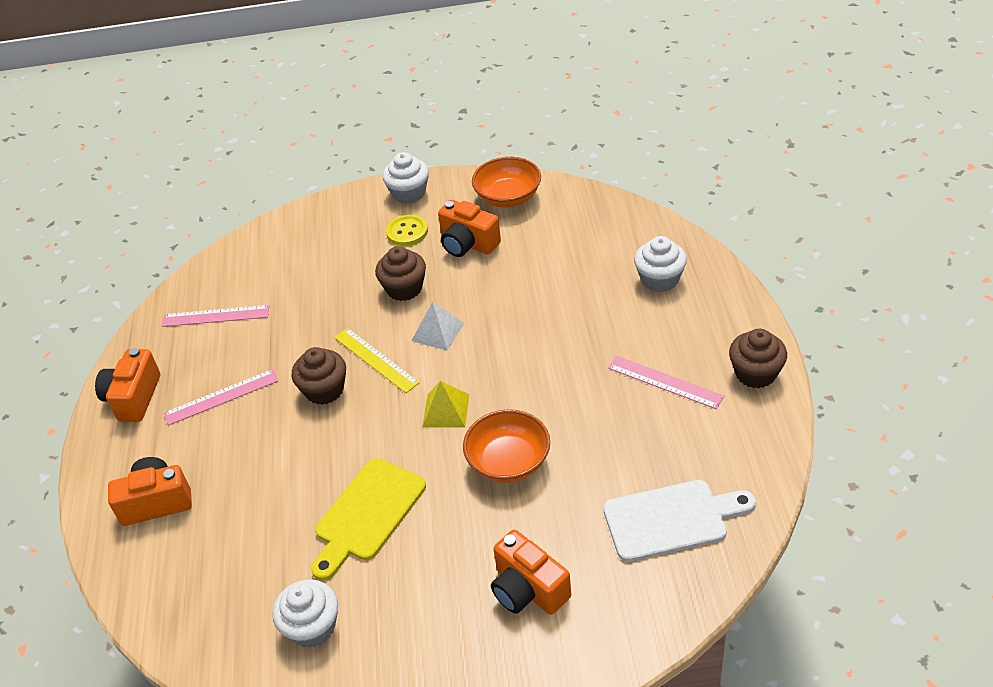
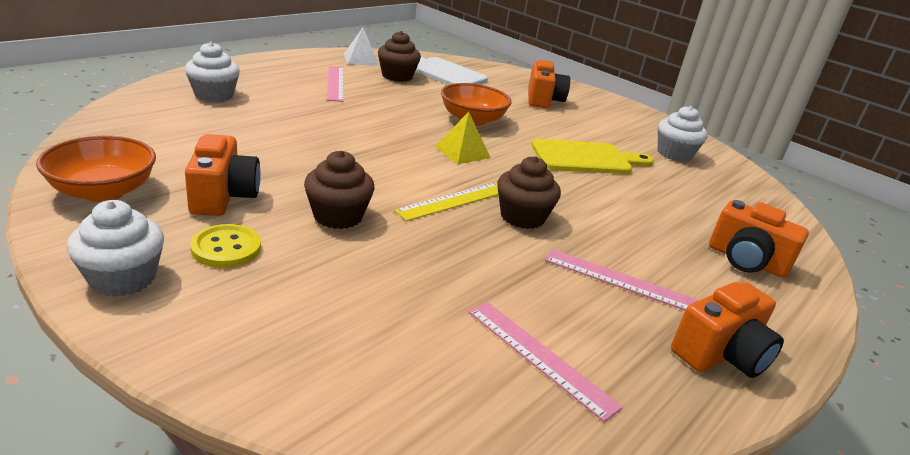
camera: 140 degrees left, 15 degrees down
(375, 360) = (454, 201): yellow ruler -> yellow ruler turned 45 degrees clockwise
(438, 332) = (381, 178): white pyramid -> white pyramid (361, 59)
(755, 373) = (297, 60): brown cupcake -> brown cupcake (397, 76)

